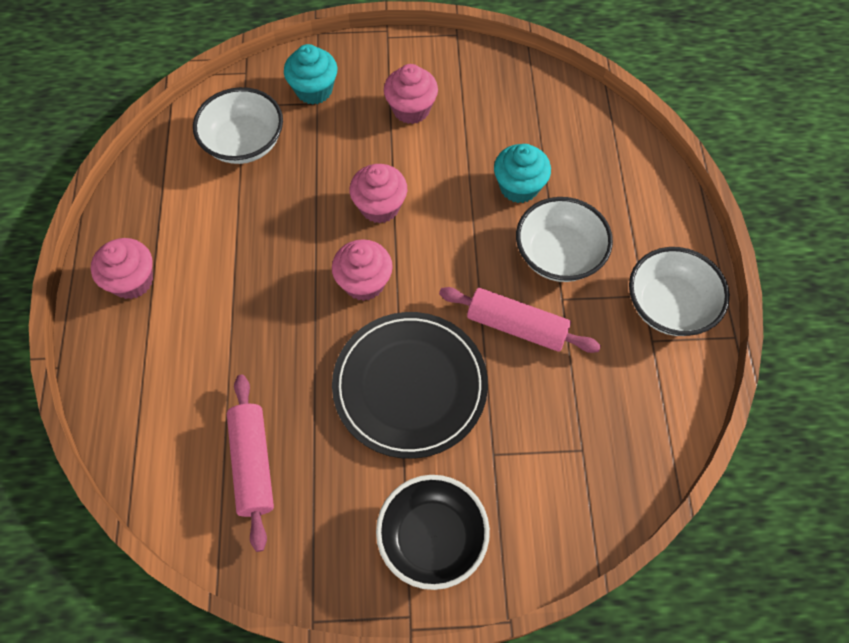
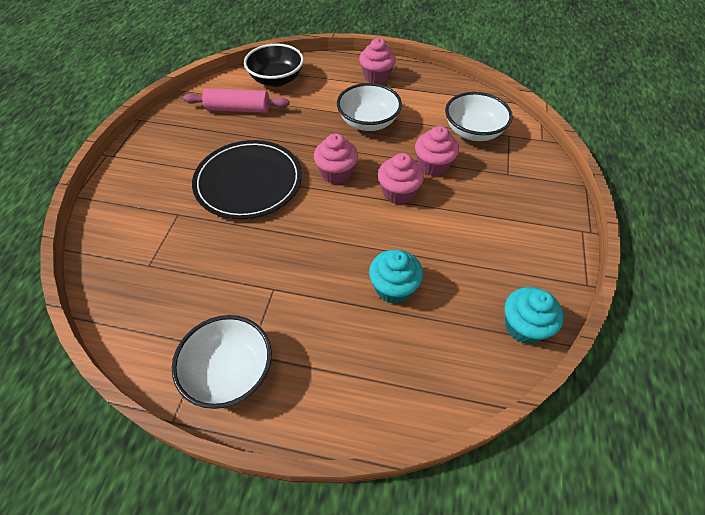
camera: 105 degrees right, 10 degrees down
(314, 90) = (521, 174): turquoise cupcake -> turquoise cupcake (524, 326)
(411, 109) = (494, 230): pink cupcake -> pink cupcake (433, 166)
(432, 538) = (147, 173): black bowl -> black bowl (276, 79)
(517, 326) = (263, 251): pink rolling pin -> none
(559, 255) = (315, 299): white bowl -> white bowl (368, 122)

